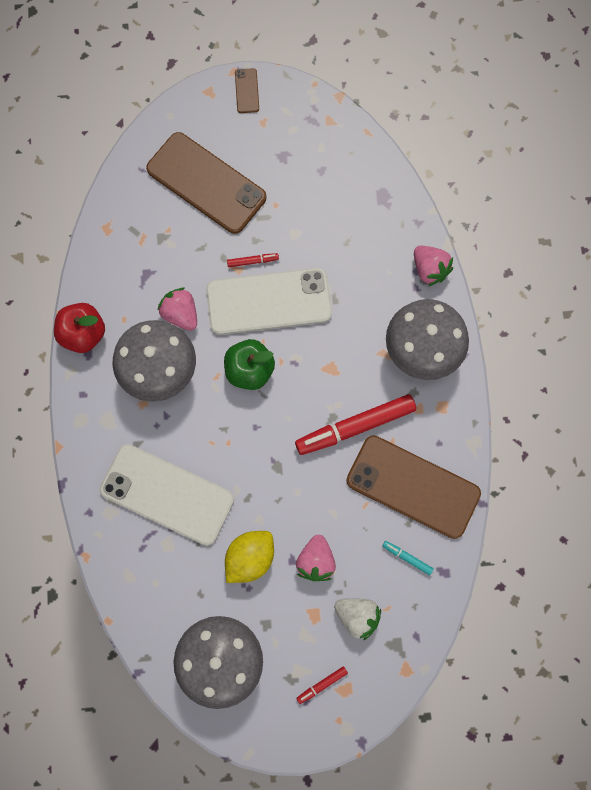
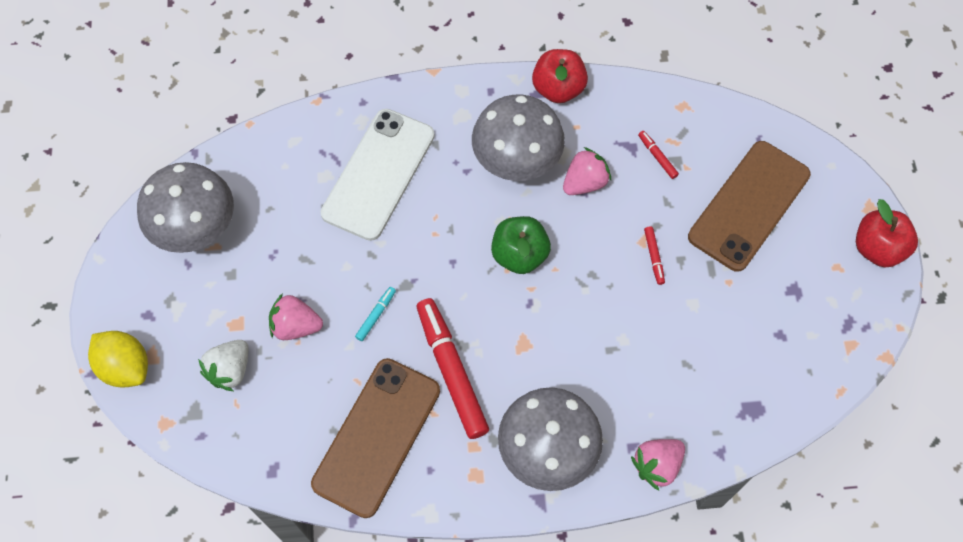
camera: 90 degrees right, 10 degrees down
(247, 91) = (877, 248): brown phone -> red apple
(250, 558) = (304, 257): yellow lemon -> yellow lemon (126, 367)
(269, 302) = (604, 275): white phone -> none
(322, 685) = (160, 331): red marker -> red marker (657, 157)
(407, 558) = (292, 428): turquoise marker -> turquoise marker (376, 315)

